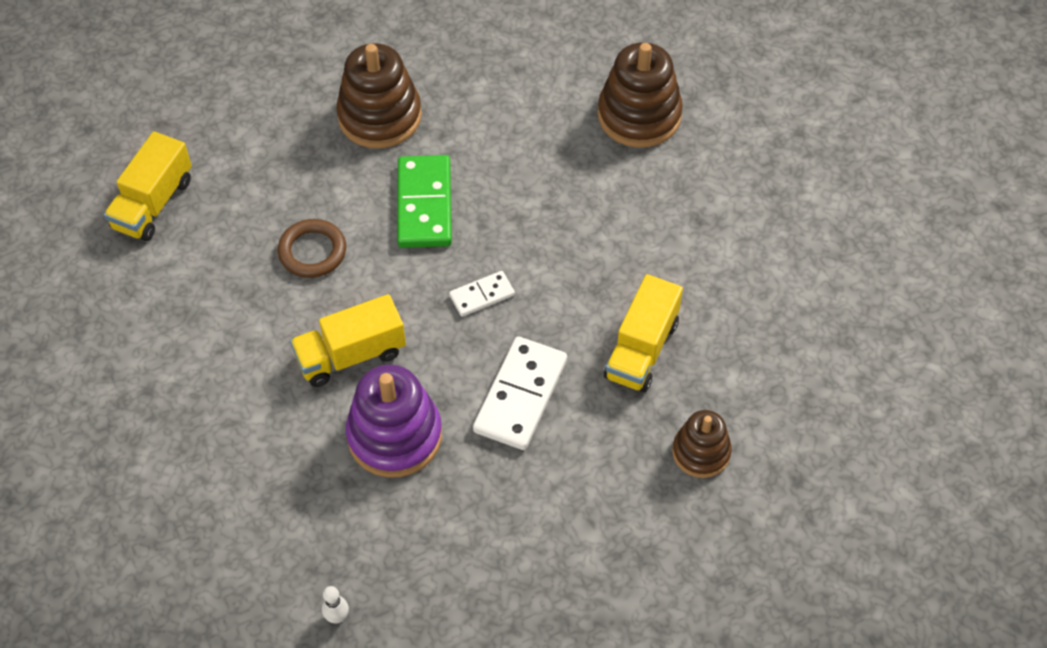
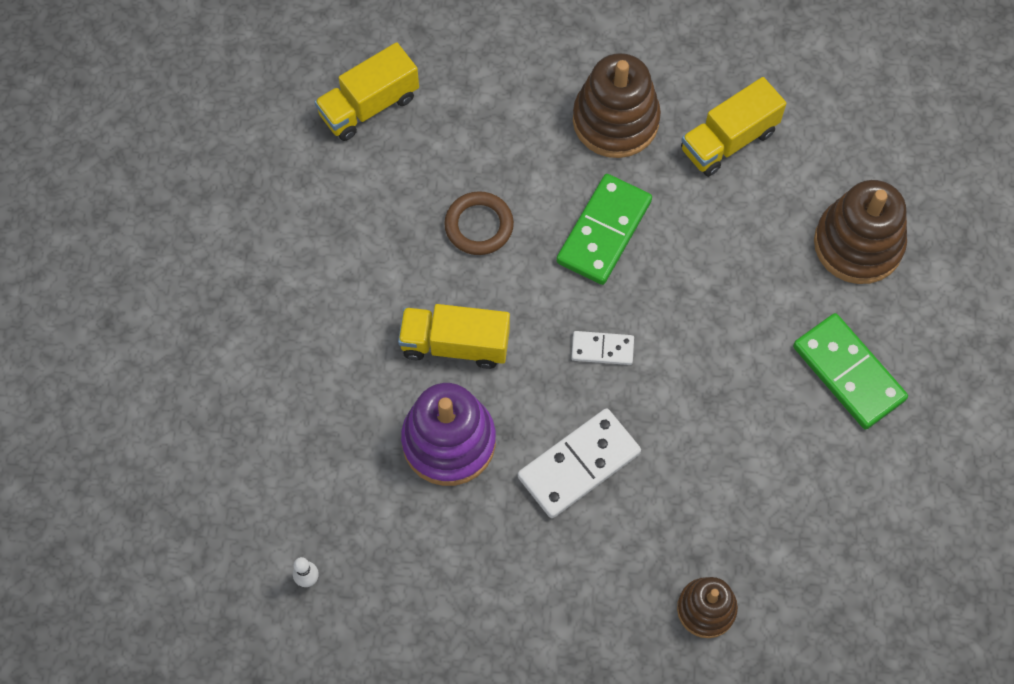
camera: 30 degrees right, 10 degrees up
(641, 349) = (714, 481): yellow truck -> yellow truck (728, 140)
(695, 213) = (848, 373): none -> green domino

